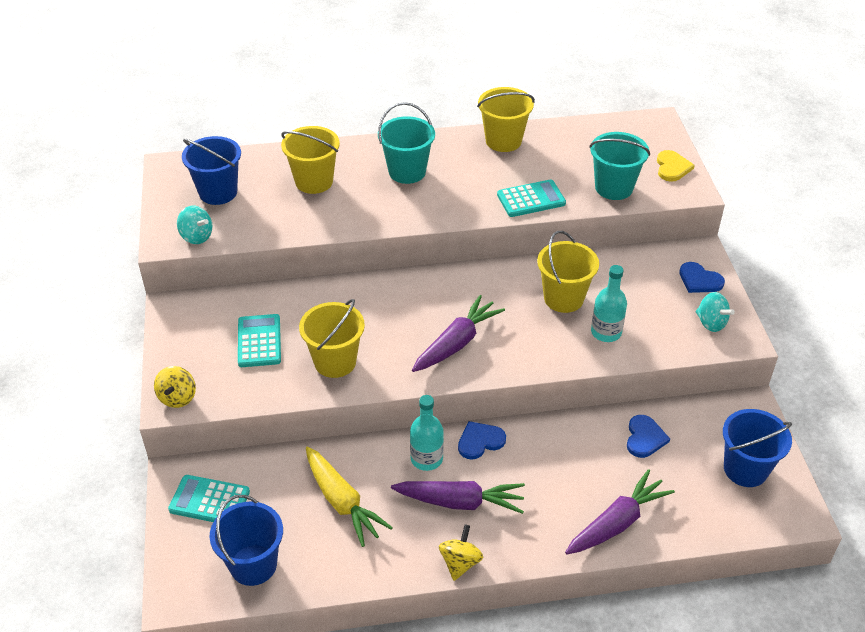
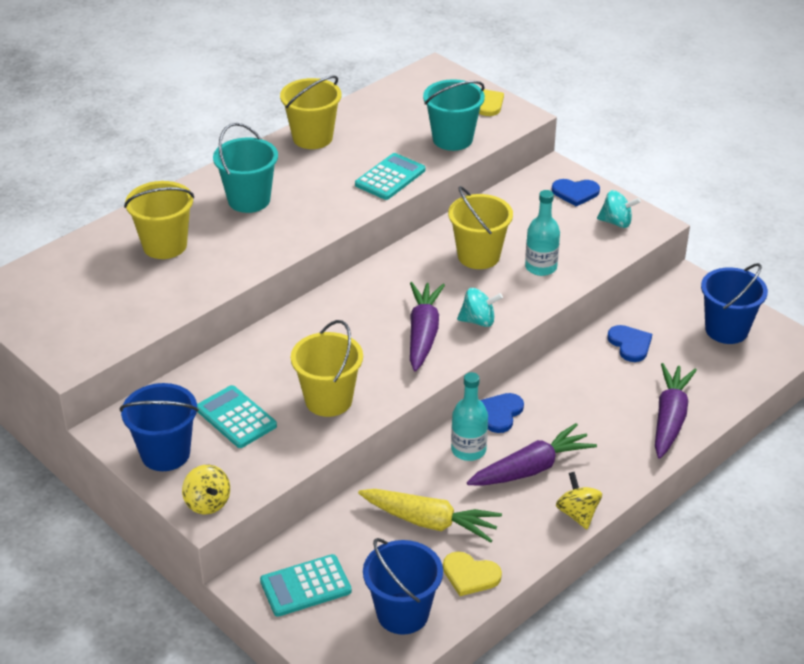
camera: 35 degrees left, 5 degrees down
(196, 237) = (97, 344): turquoise spinning top -> turquoise spinning top (478, 321)
(218, 192) = (73, 295): blue bucket -> blue bucket (165, 453)
(330, 564) = (470, 575): none -> yellow heart

